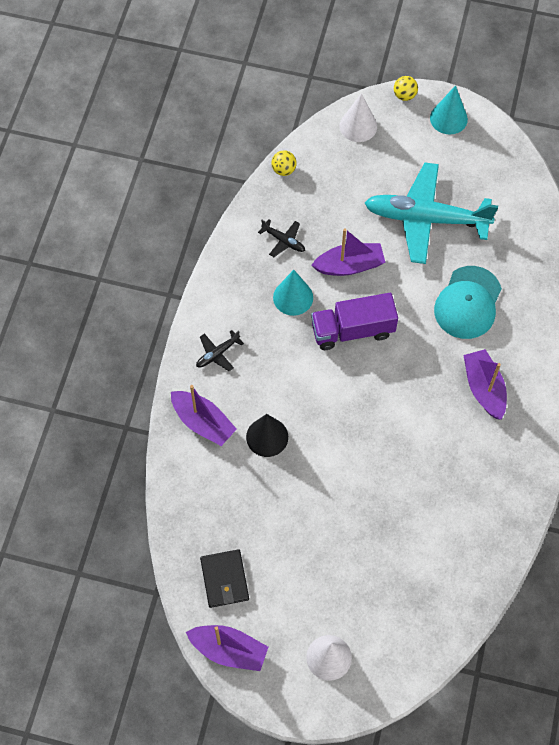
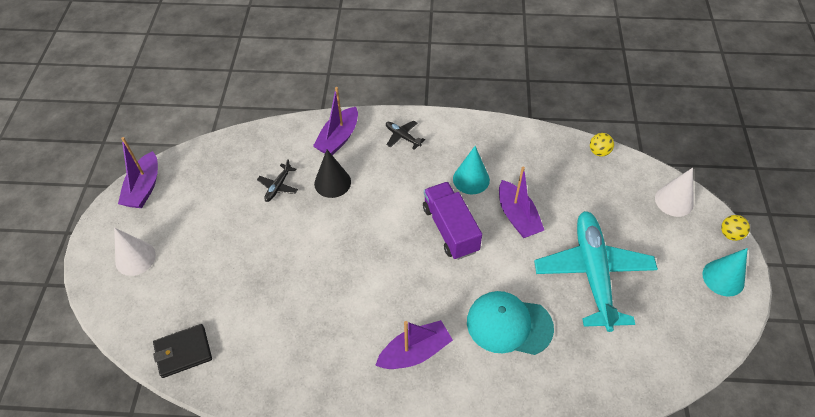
camera: 80 degrees right, 10 degrees down
(224, 579) = (203, 175): black wallet -> black wallet (183, 352)
(283, 240) = (526, 163): black plane -> black plane (278, 186)

